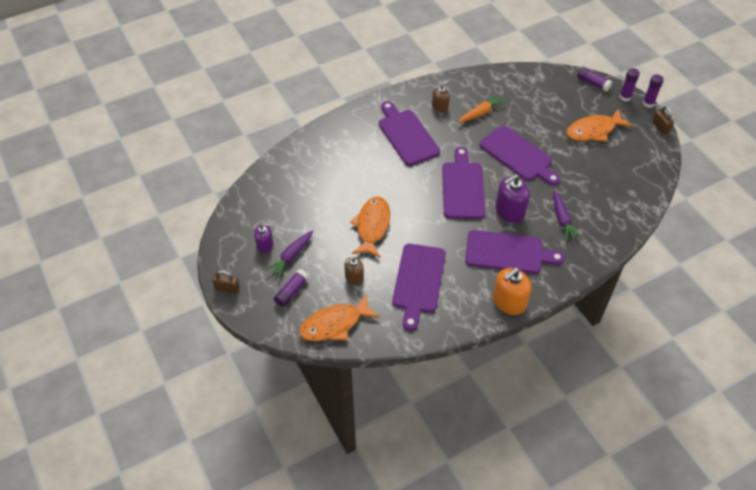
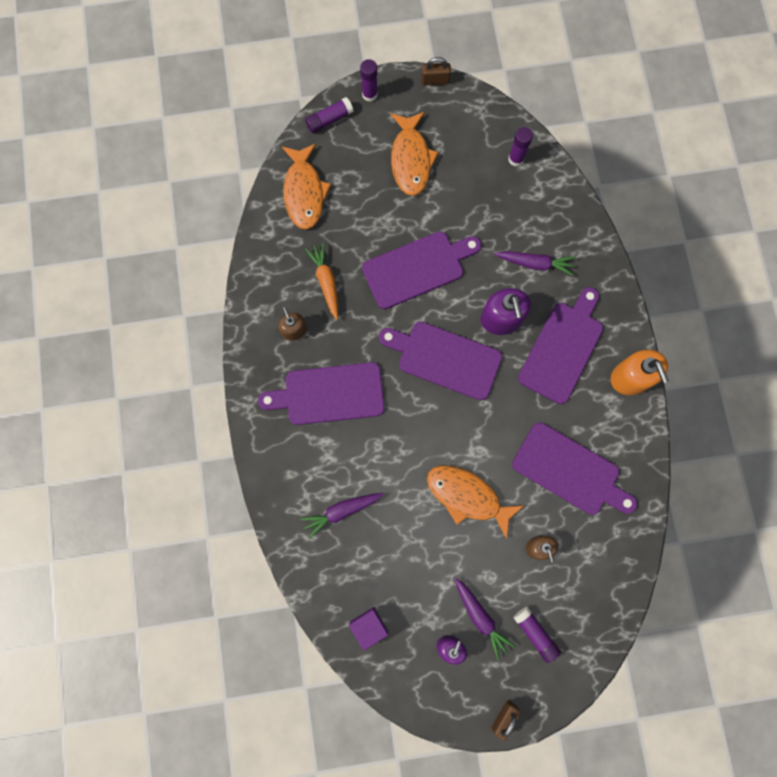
camera: 70 degrees left, 25 degrees up
(263, 197) = (369, 626): none -> purple cube
(332, 163) = (341, 511): none -> purple carrot
(334, 324) = (599, 594): orange fish -> orange fish (304, 192)
(648, 103) = (391, 73): purple glue stick -> purple glue stick (516, 159)

